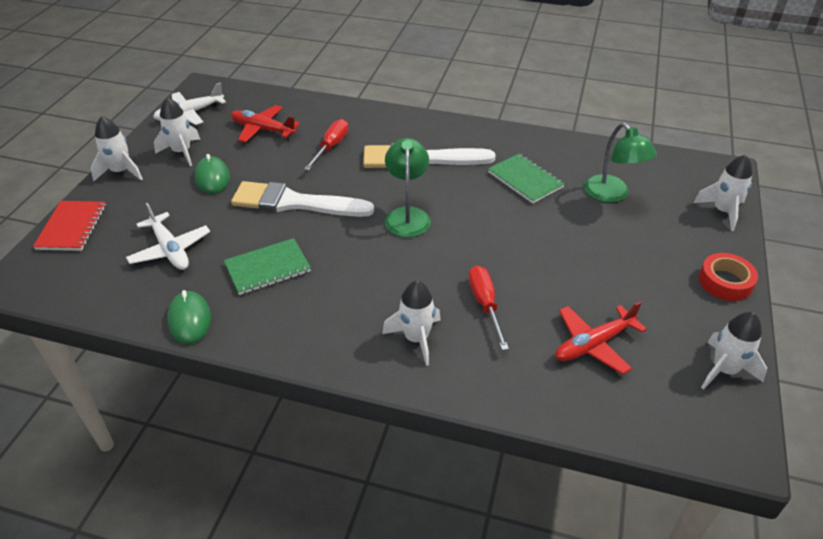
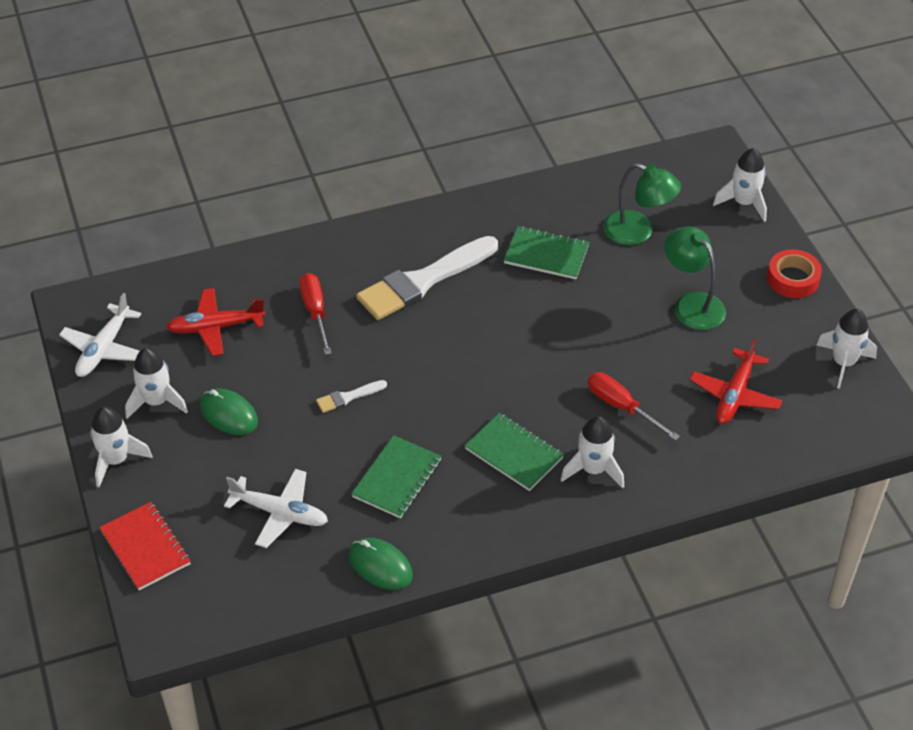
camera: 35 degrees left, 5 degrees up
(294, 203) = (348, 397): white brush -> white brush, size x0.43
(367, 294) = (514, 453): none -> green notebook
(407, 215) = (472, 353): green lamp -> green lamp (692, 304)

